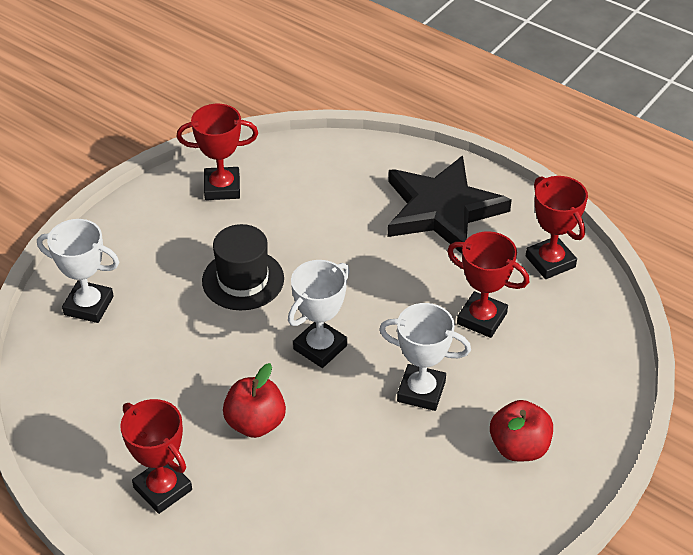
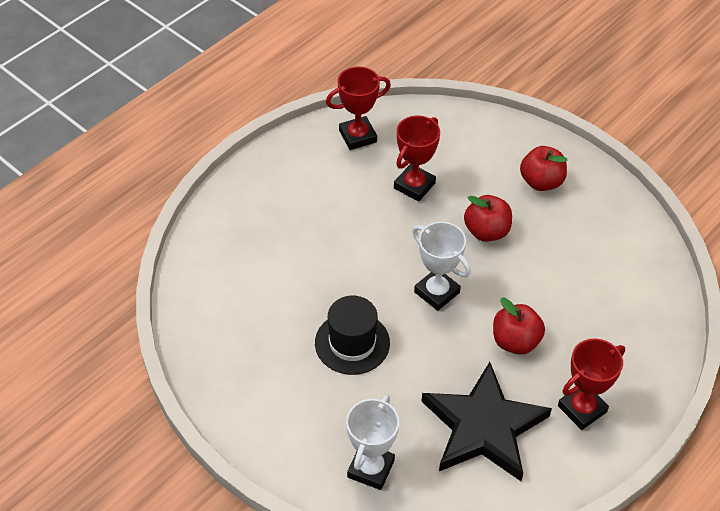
camera: 85 degrees left, 5 degrees up
(222, 187) = (226, 354): red trophy -> none
(421, 391) = (486, 231): white trophy -> red apple
(442, 209) = (286, 195): black star -> black star (483, 427)

